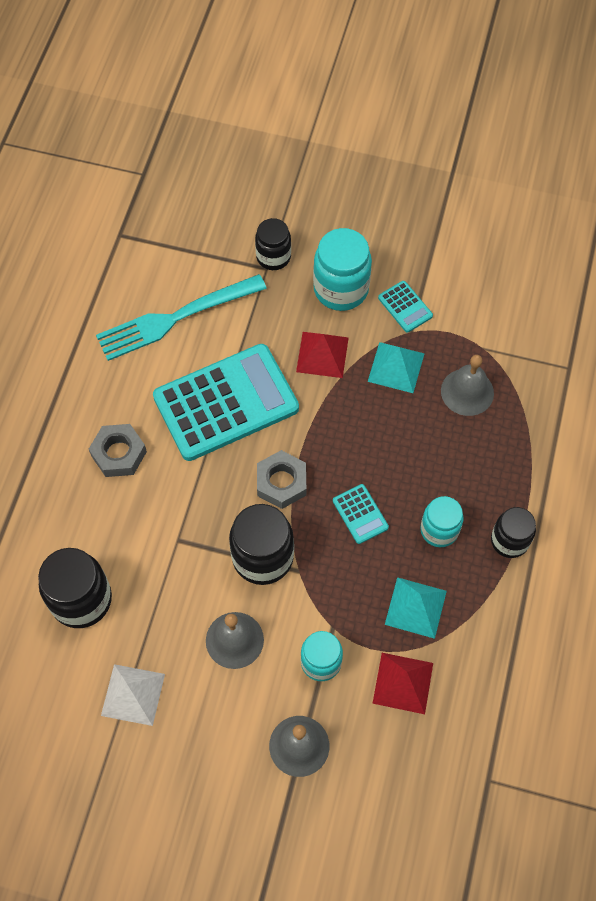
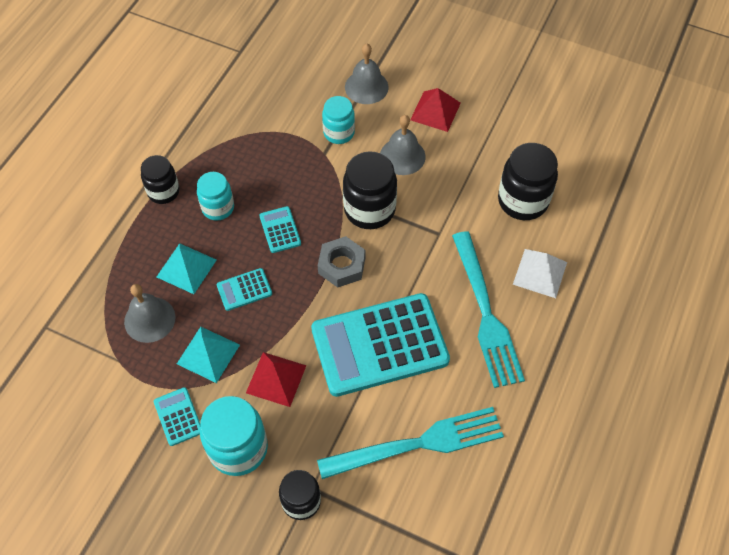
camera: 170 degrees left, 5 degrees down
(119, 454) = (486, 313): grey nut -> turquoise fork
(133, 694) = (484, 133): white pyramid -> white pyramid (540, 273)
(379, 438) = (244, 290): none -> turquoise calculator
(403, 683) = (281, 112): red pyramid -> red pyramid (435, 111)
(415, 607) = (256, 157): turquoise pyramid -> turquoise pyramid (186, 268)

